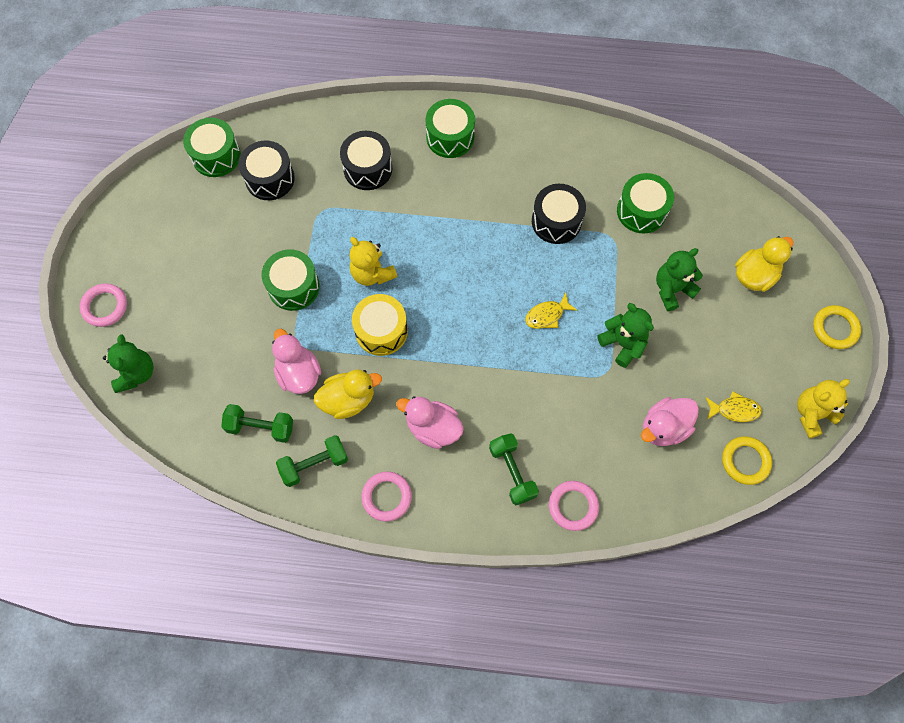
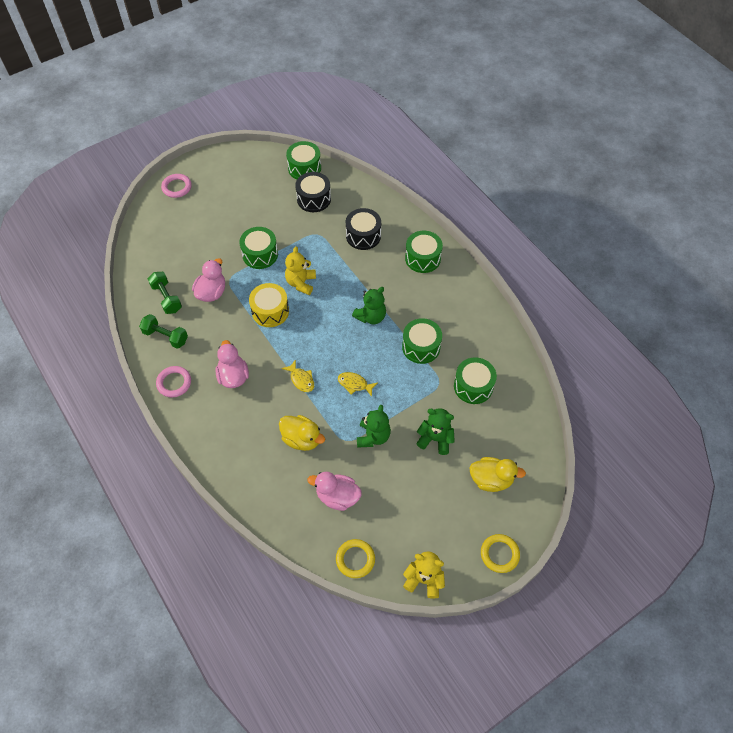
camera: 50 degrees right, 10 degrees down
(136, 373) = (152, 226): green teddy bear -> green teddy bear (371, 316)
(348, 400) = (216, 325): yellow duck -> yellow duck (302, 439)
(512, 472) = (239, 434): green dumbbell -> none
(556, 221) = (421, 347): black drum -> green drum
(573, 506) = (244, 480): pink ring -> none
(734, 410) = (385, 530): yellow fish -> yellow fish (301, 379)

